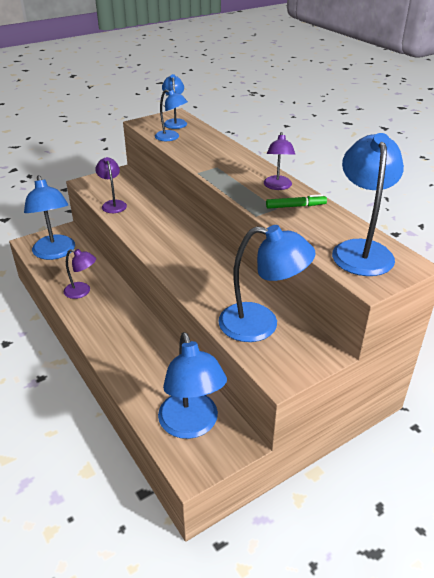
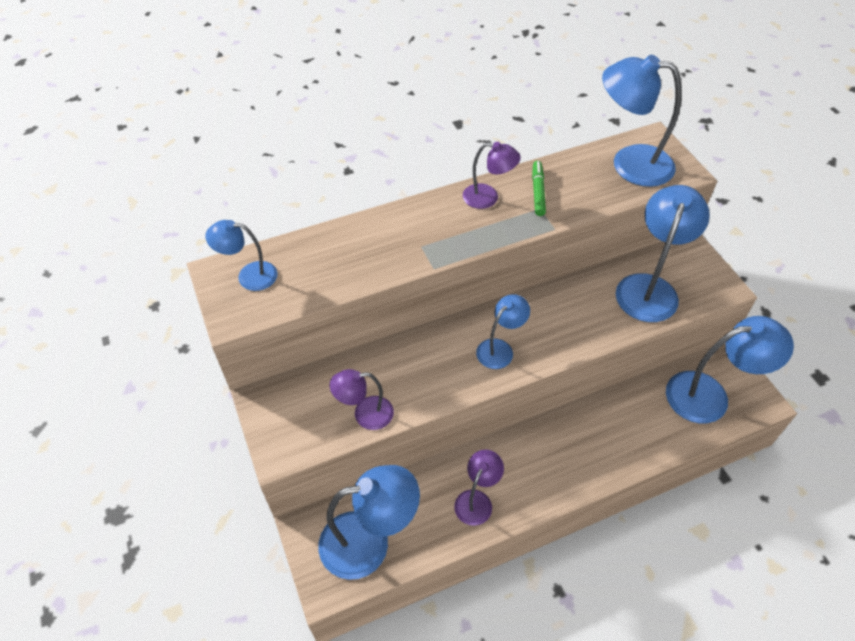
camera: 80 degrees left, 15 degrees up
(171, 137) = (308, 285): blue lamp -> blue lamp (500, 349)

